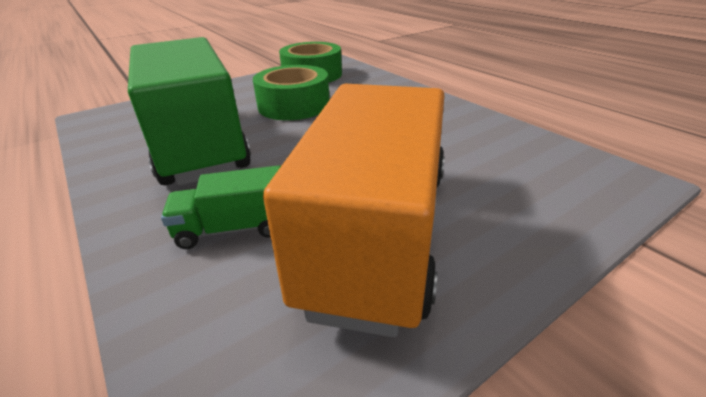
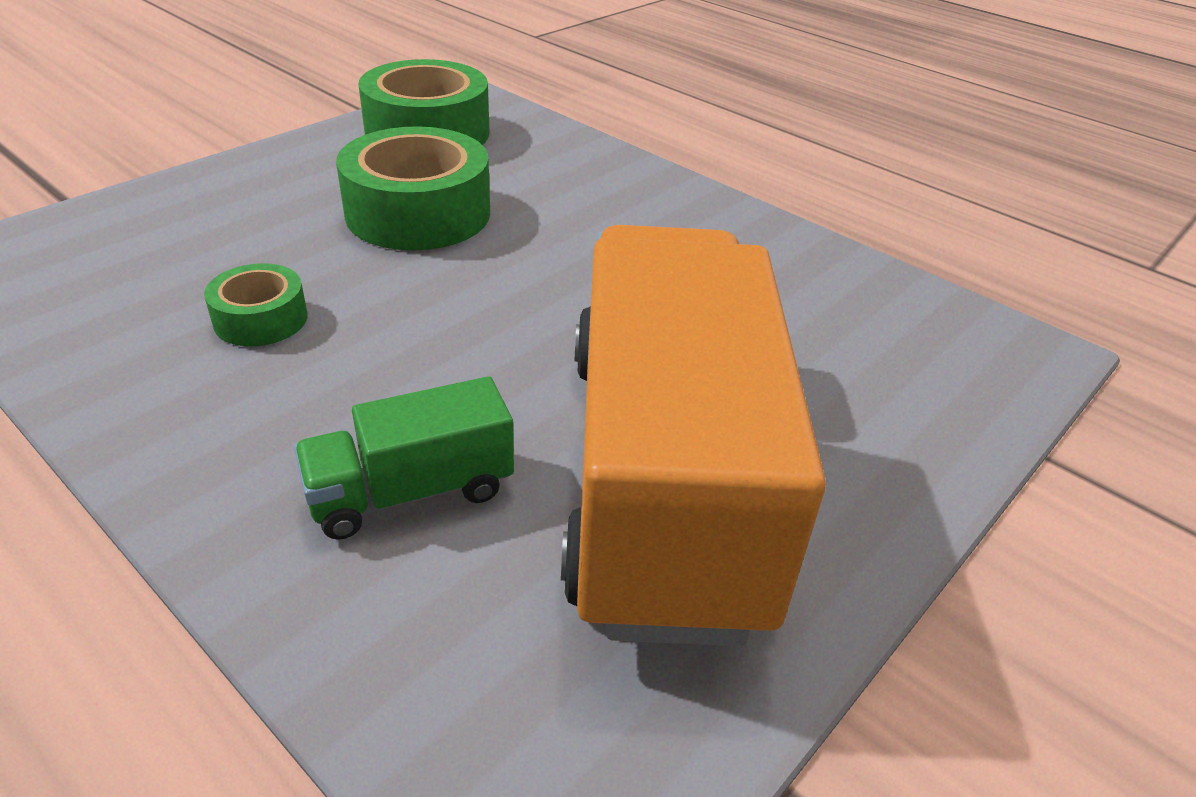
camera: 15 degrees left, 5 degrees up
(199, 145) = (261, 319): green truck -> green tape

